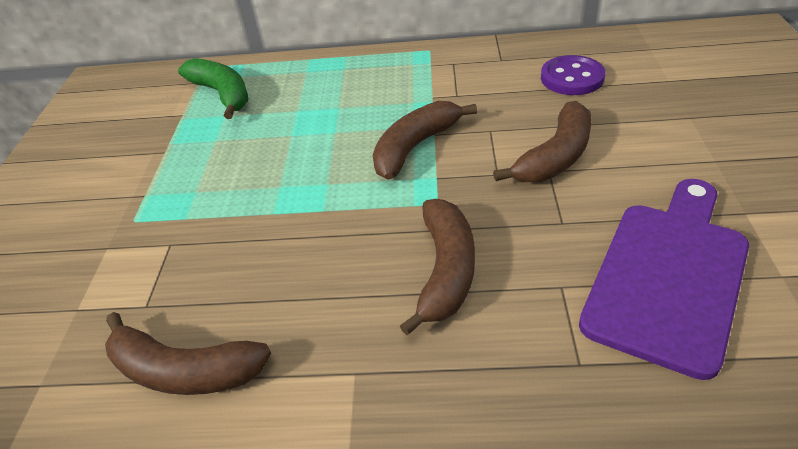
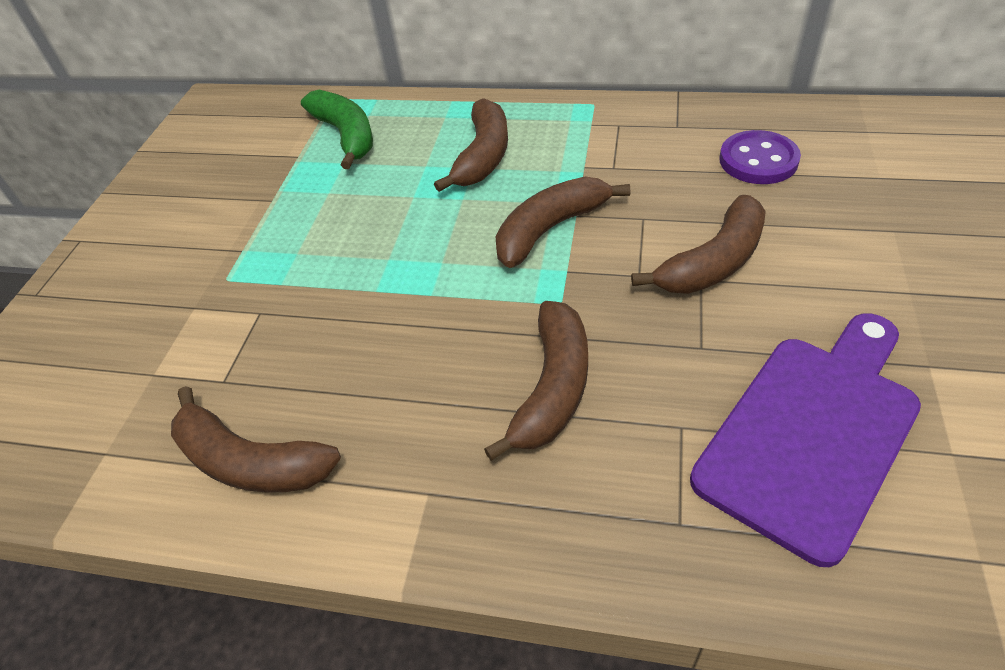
camera: 10 degrees right, 5 degrees up
(345, 98) = (483, 156): none -> brown banana

